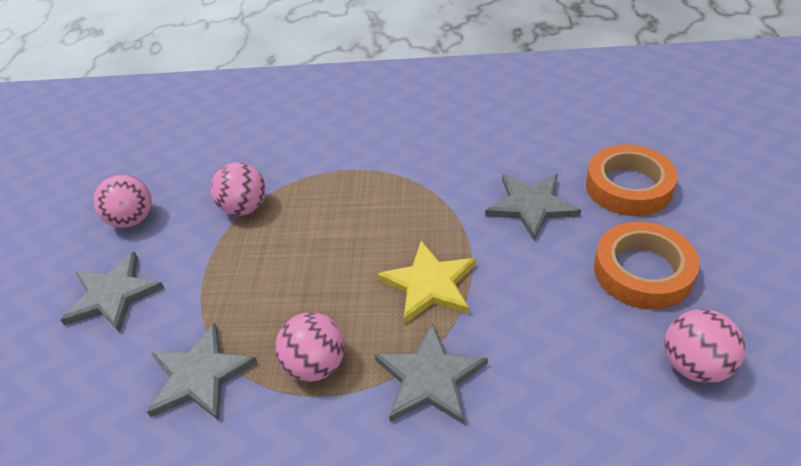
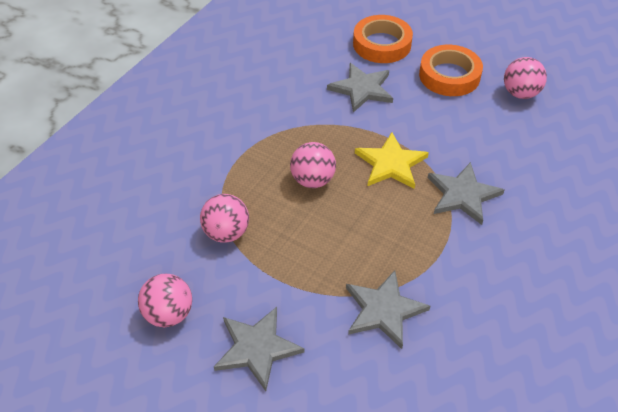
camera: 65 degrees left, 5 degrees up
(316, 365) = (417, 244): pink ball -> pink ball (312, 180)

